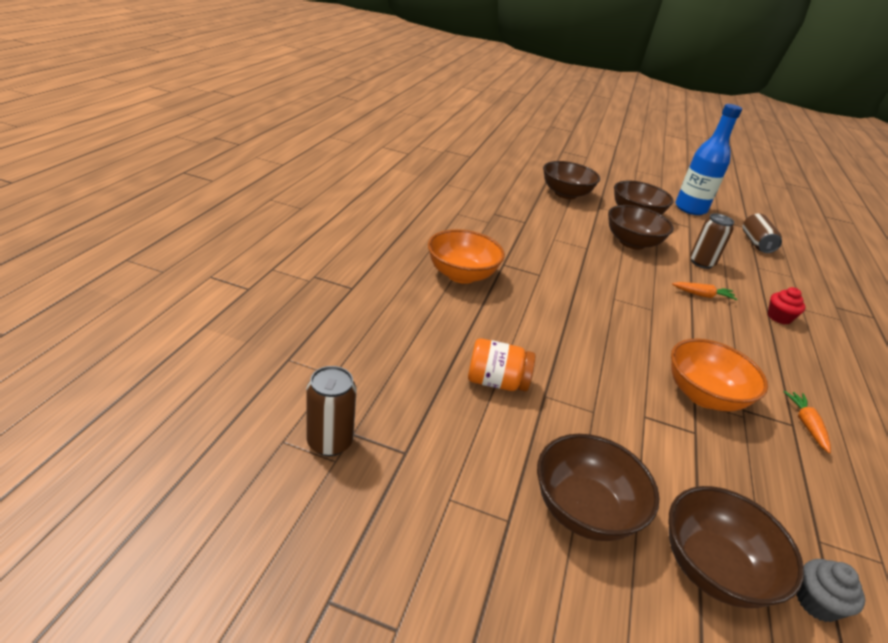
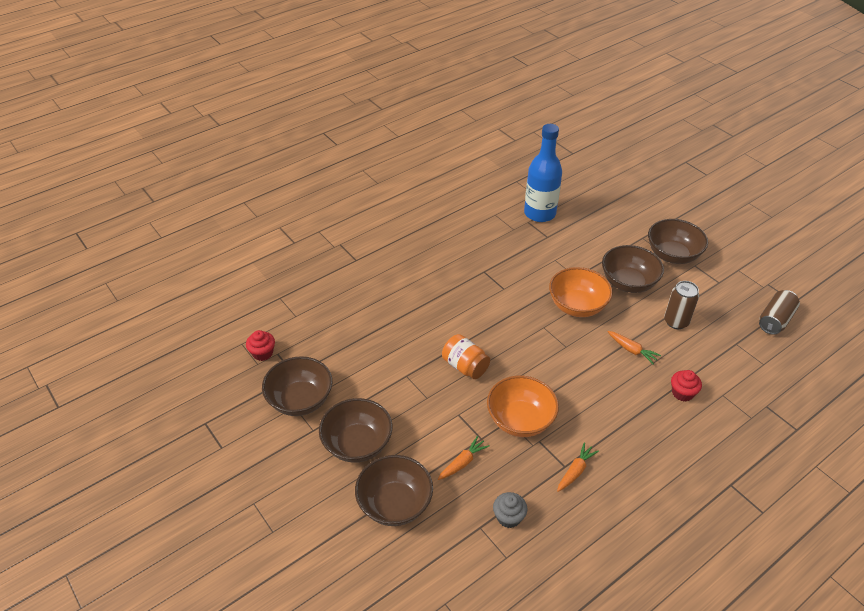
camera: 40 degrees right, 10 degrees up
(330, 442) = (262, 353): brown can -> red cupcake
(461, 275) = (441, 271): orange bowl -> orange bowl (577, 306)
(496, 382) = (384, 355): orange jar -> orange jar (465, 366)
(565, 194) = (624, 215): brown bowl -> brown bowl (300, 400)
(690, 209) = (750, 263): blue bottle -> blue bottle (539, 213)
(712, 470) = (463, 462): none -> orange carrot
(816, 602) = (433, 548): grey cupcake -> grey cupcake (508, 517)

